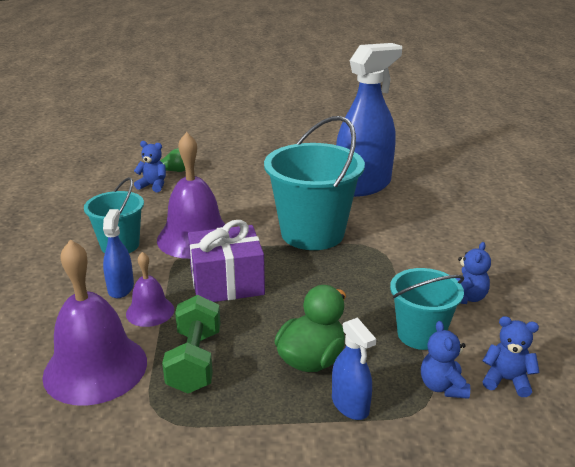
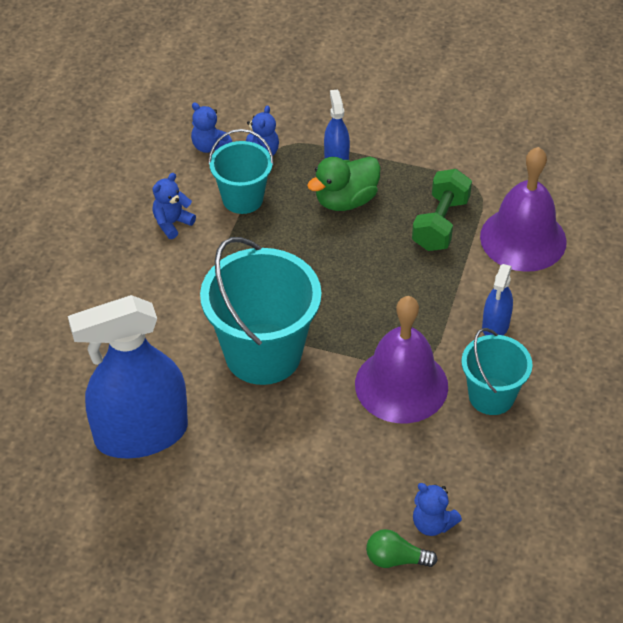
camera: 160 degrees left, 20 degrees up
(150, 311) = (470, 287): purple bell -> none
(227, 283) = (387, 302): purple gift -> none

